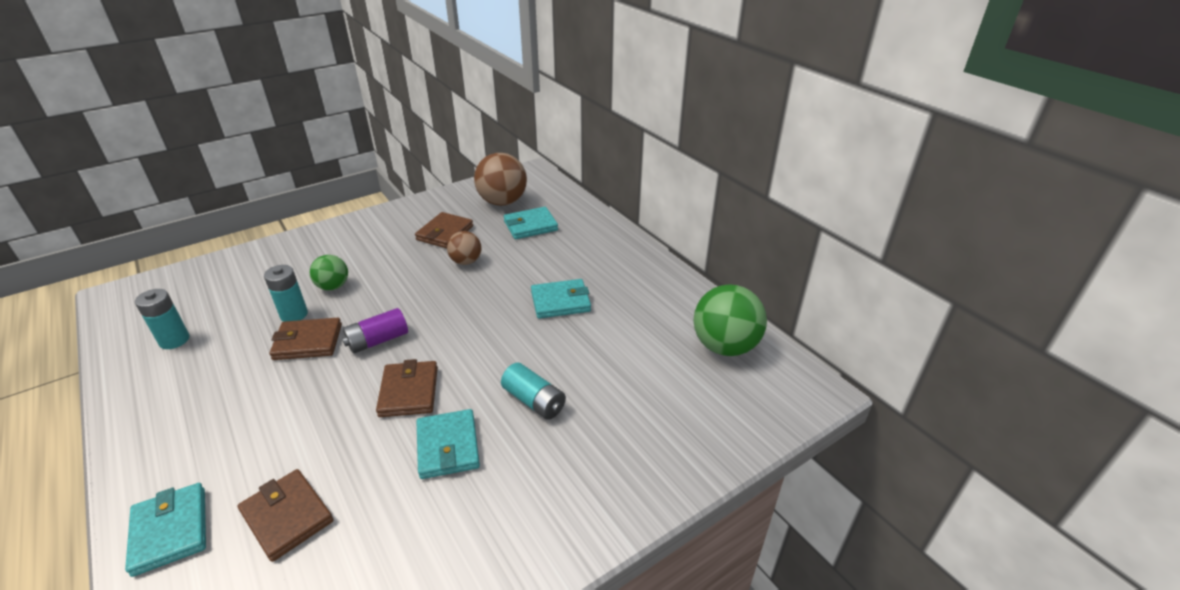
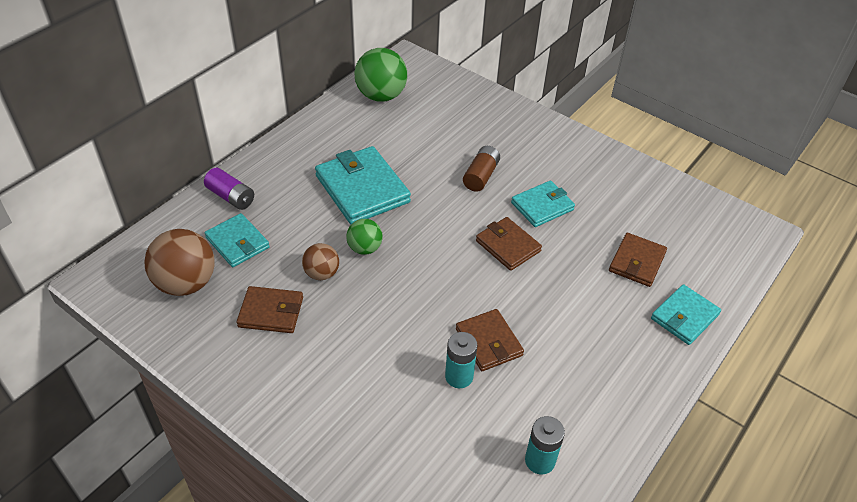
camera: 110 degrees left, 10 degrees up
(333, 286) = (403, 368): green ball -> green ball (364, 248)
(378, 340) = (463, 291): purple battery -> purple battery (231, 197)
(409, 392) = (508, 246): brown wallet -> brown wallet turned 75 degrees clockwise
(534, 401) = (481, 176): turquoise battery -> brown battery
(560, 301) = (362, 189): turquoise wallet -> turquoise wallet, size x1.65

